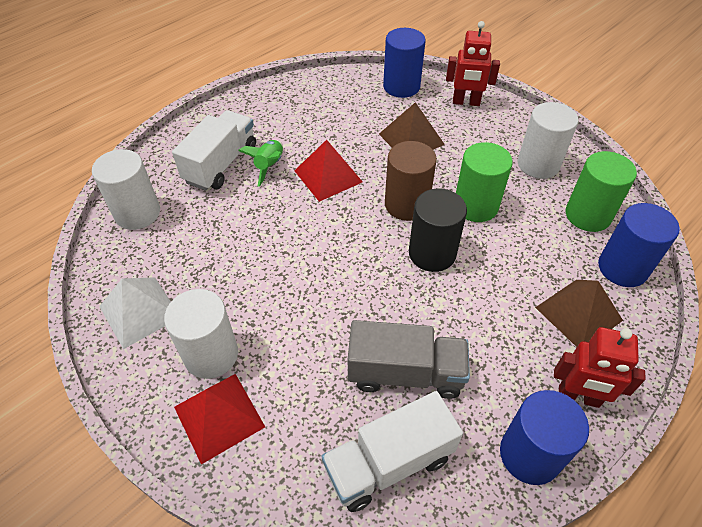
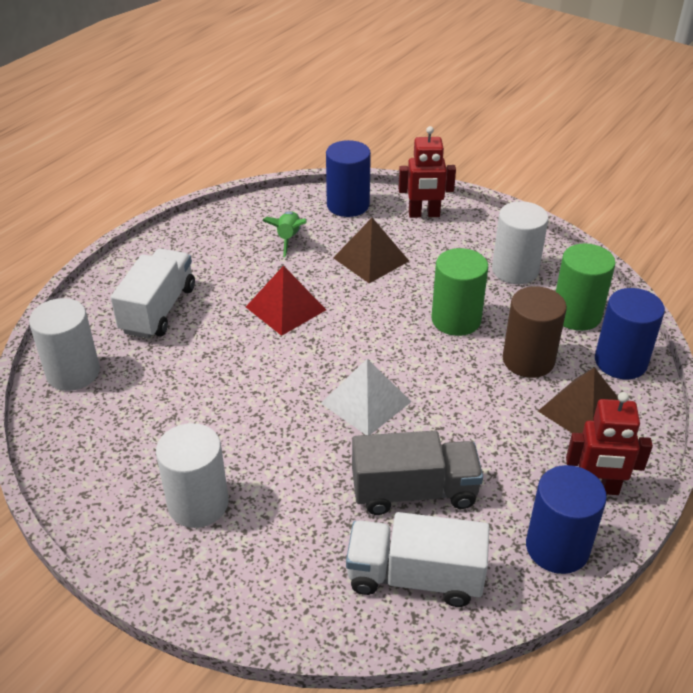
camera: 10 degrees left, 10 degrees down
(139, 311) = (104, 472): white pyramid -> white pyramid (366, 402)
(219, 417) = (222, 562): red pyramid -> none
(269, 166) = (215, 305): green rocket -> green rocket (288, 239)
(388, 463) = (415, 577): white truck -> white truck turned 45 degrees clockwise
(406, 204) = (380, 327): brown cylinder -> brown cylinder (528, 360)
(432, 253) = (418, 372): black cylinder -> none

